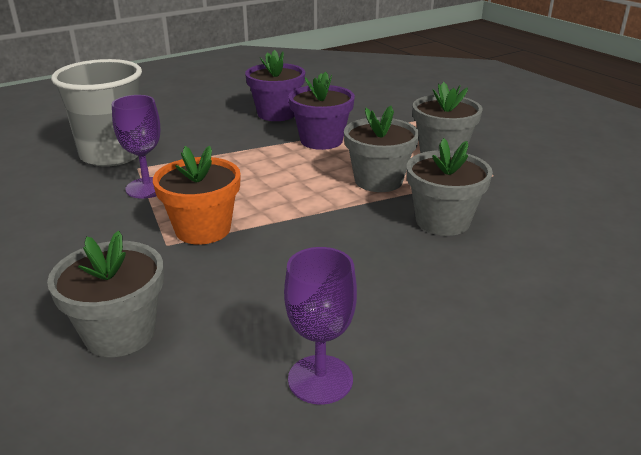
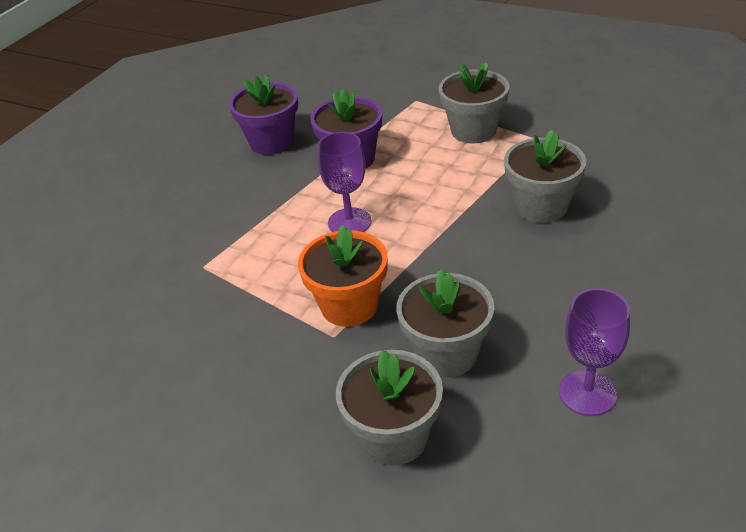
camera: 25 degrees left, 10 degrees up
(112, 154) = (155, 262): grey cup -> none
(147, 188) = (242, 285): purple goblet -> purple goblet (349, 222)
(378, 180) = (449, 185): grey flower pot -> grey flower pot (446, 353)

